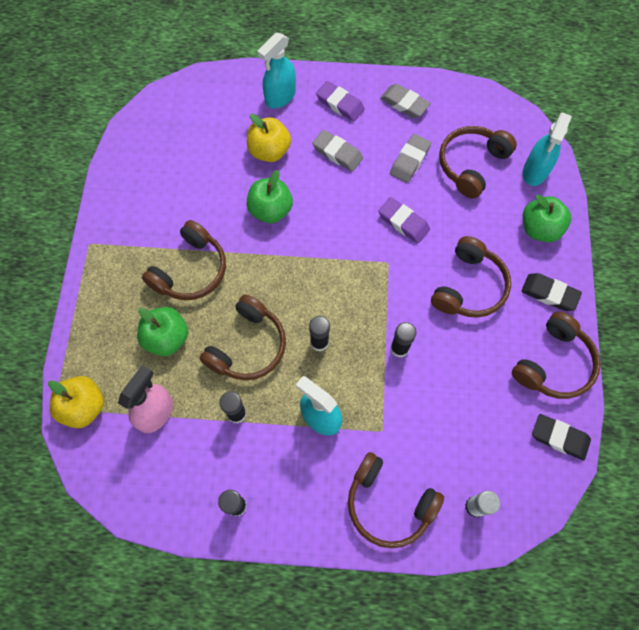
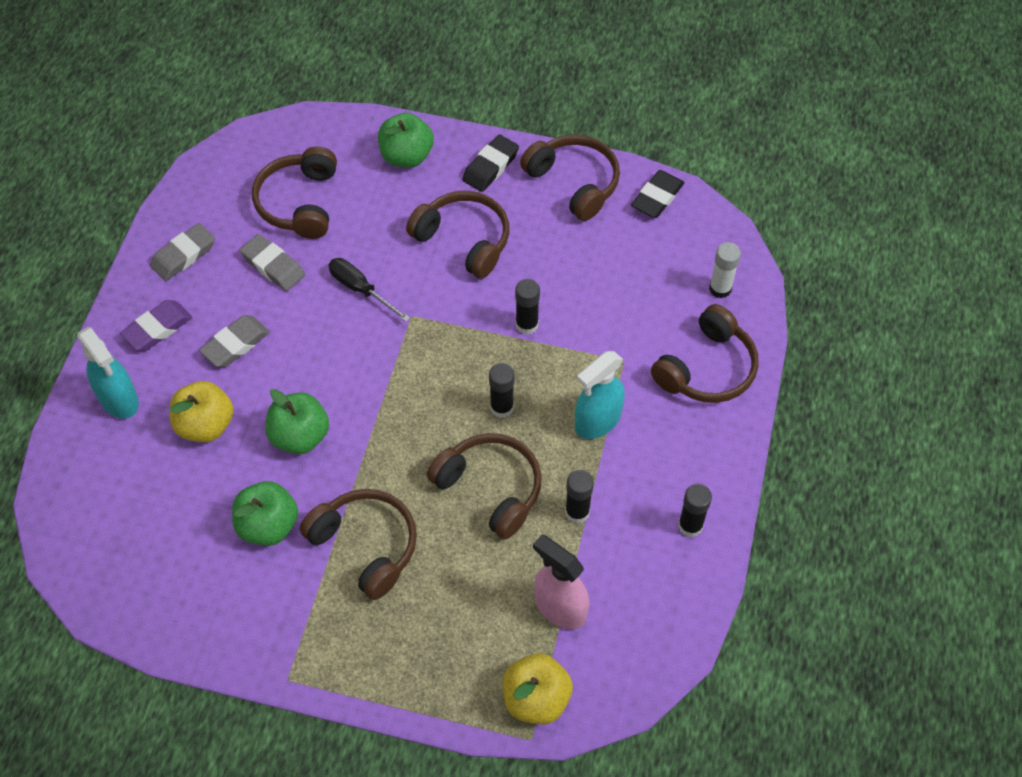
camera: 80 degrees left, 10 degrees down
(167, 338) = (459, 585): green apple -> green apple (268, 525)
(403, 222) = (360, 289): purple eraser -> black screwdriver
(471, 165) = (299, 203): brown headphones -> brown headphones turned 45 degrees clockwise
(535, 171) = (329, 142): turquoise spray bottle -> none

